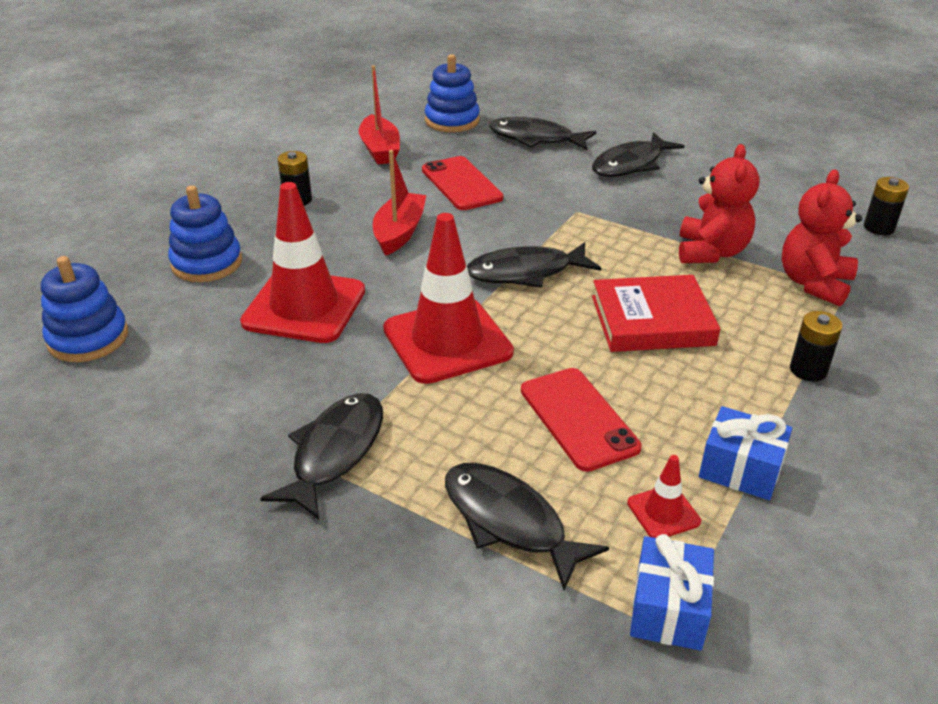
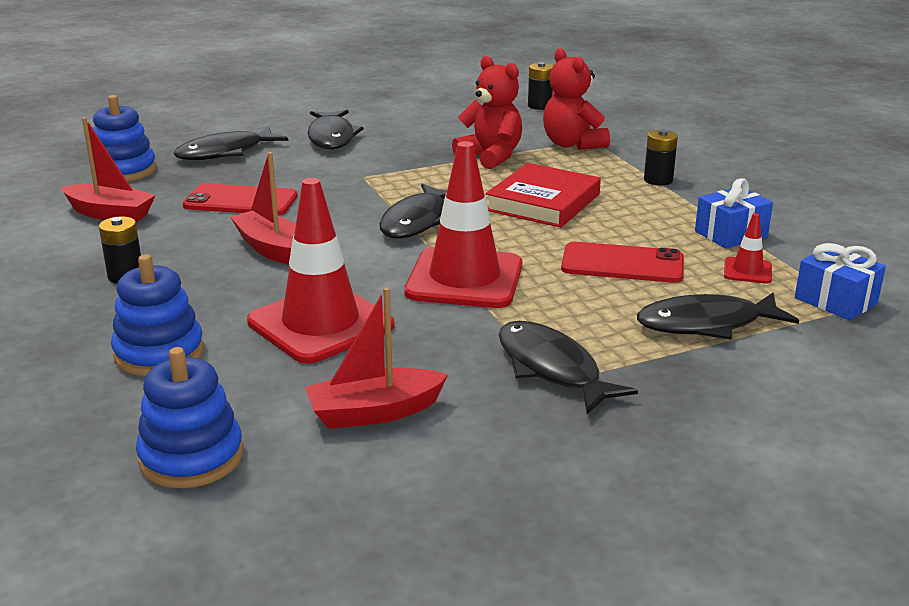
camera: 55 degrees left, 10 degrees down
(196, 388) = (374, 412): none -> red boat

